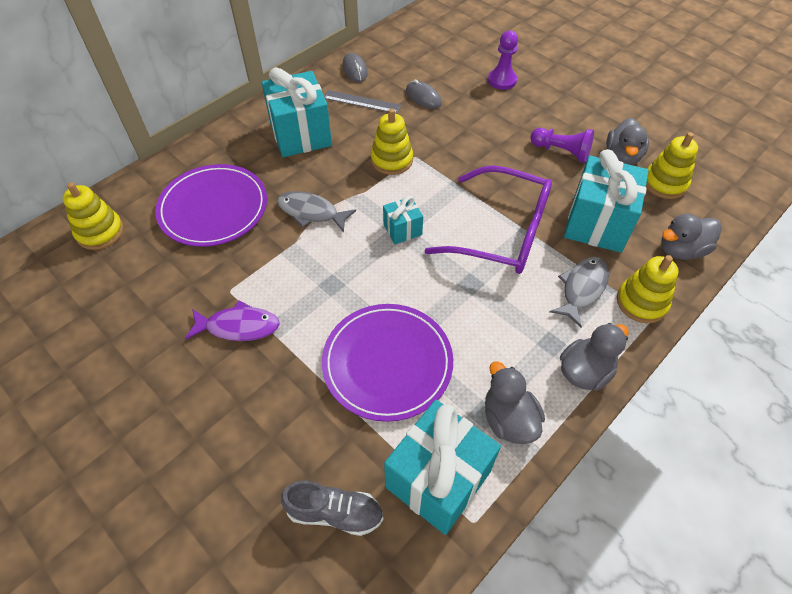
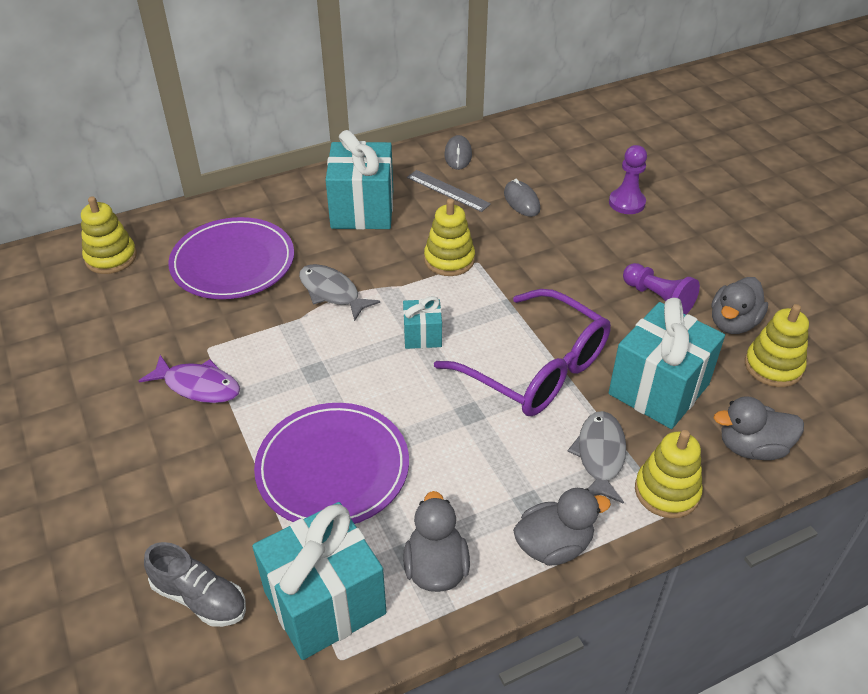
camera: 20 degrees right, 10 degrees down
(582, 289) = (600, 455): grey fish -> grey fish turned 45 degrees counterclockwise

